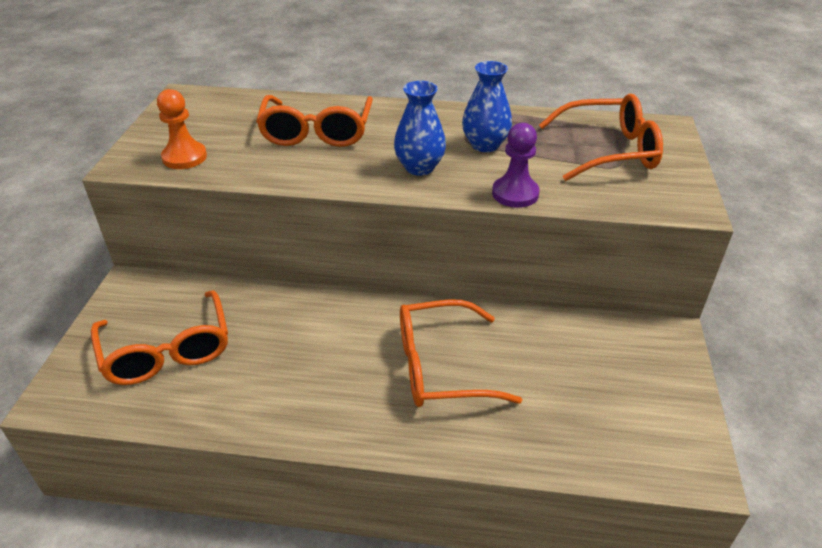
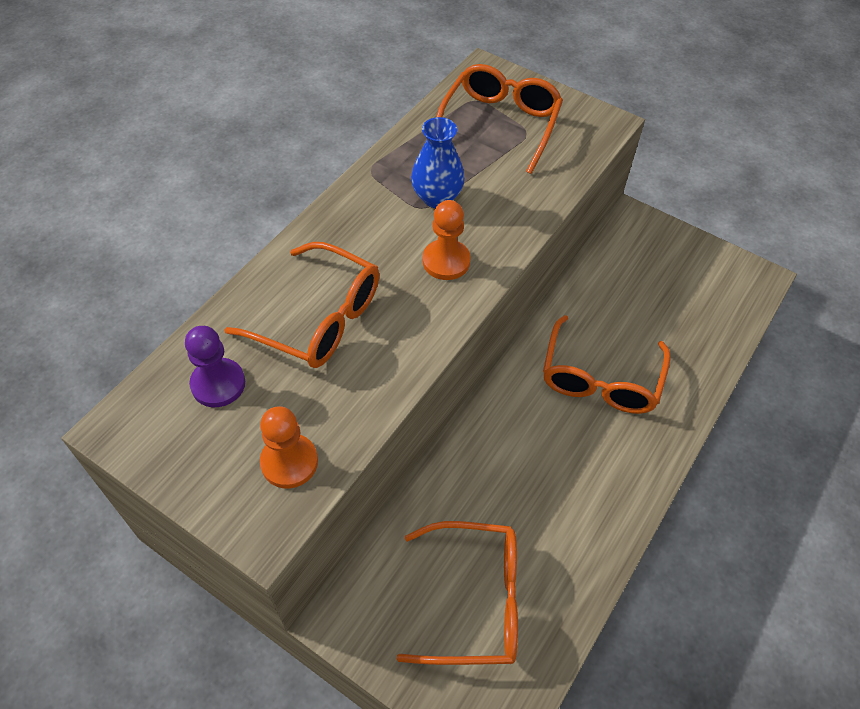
camera: 65 degrees left, 15 degrees up
(419, 167) = (446, 261): blue vase -> orange pawn
(515, 194) = (530, 214): purple pawn -> purple pawn (218, 384)

